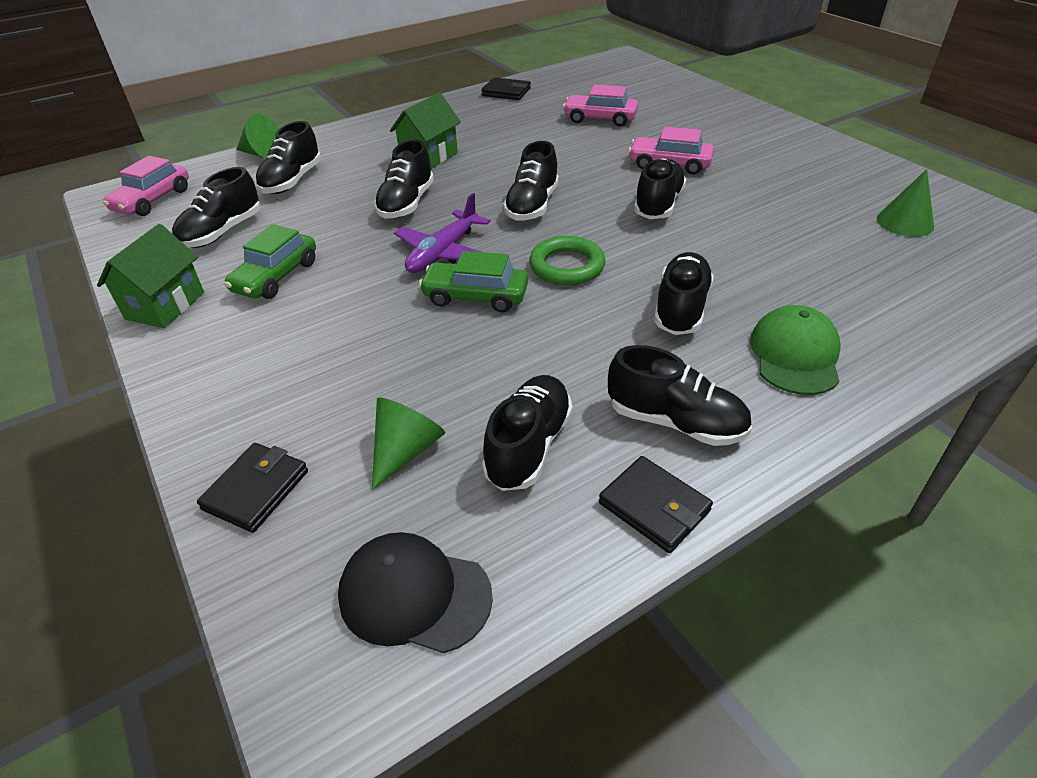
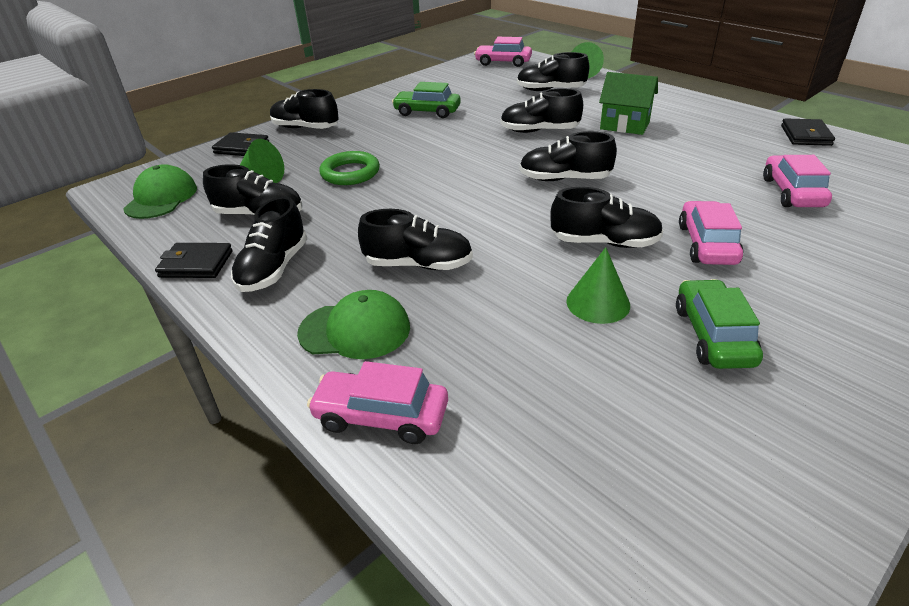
camera: 80 degrees right, 5 degrees down
(165, 306) = (391, 93): green house -> none
(222, 232) = (473, 87): black shoe -> black shoe (305, 128)
(414, 595) = (161, 198): black cap -> green cap
(443, 253) = (473, 155): purple plane -> none
(475, 296) = (418, 175): green car -> green car (713, 335)
(567, 266) = (470, 205): green ring -> green ring (350, 173)
(654, 507) = (196, 264): black wallet -> black wallet turned 60 degrees clockwise
(905, 222) = (671, 449): green cone -> green cone (598, 303)
(910, 341) = (381, 416): none -> pink car

